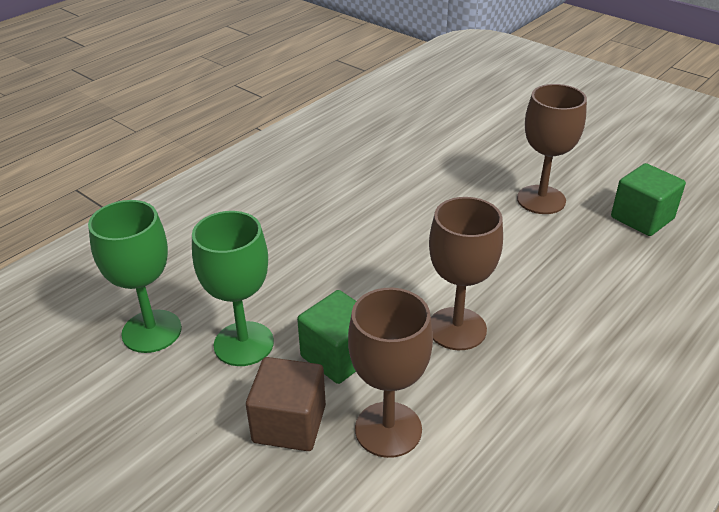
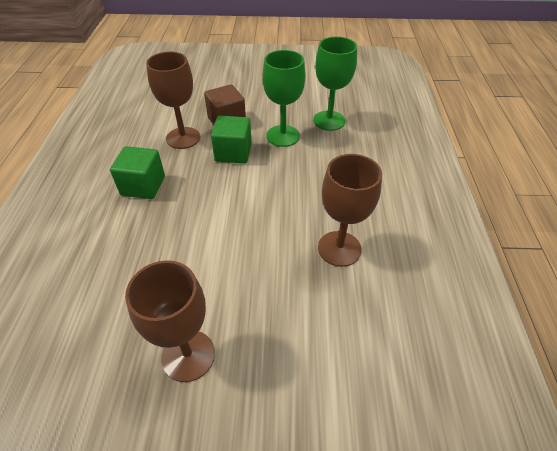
camera: 140 degrees right, 10 degrees up
(457, 329) = (183, 196): brown goblet -> brown goblet (339, 248)
(642, 218) = (76, 392): green cube -> green cube (143, 186)

